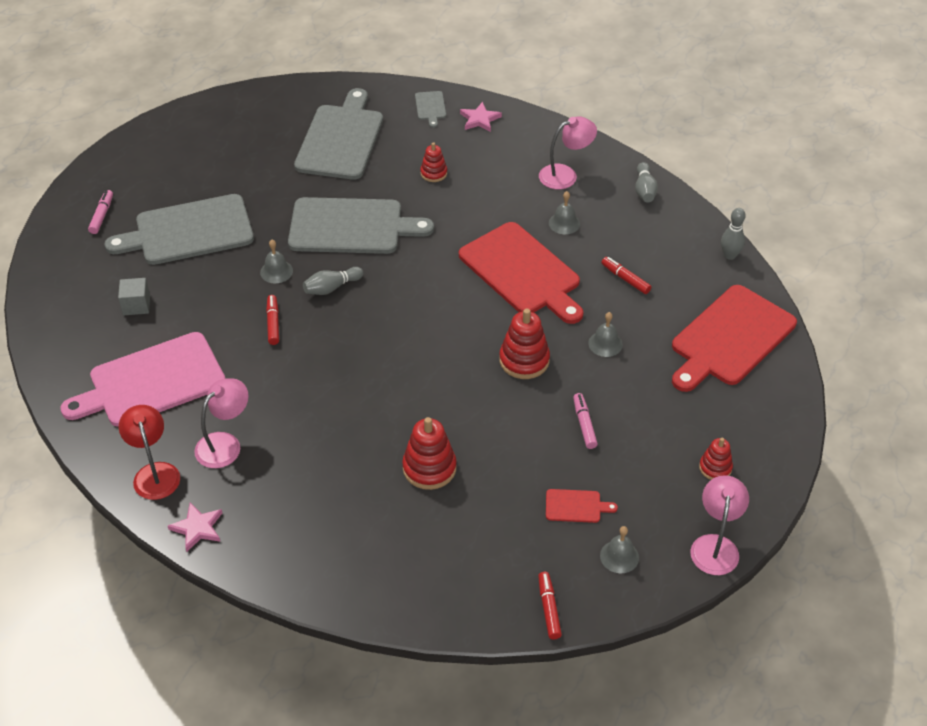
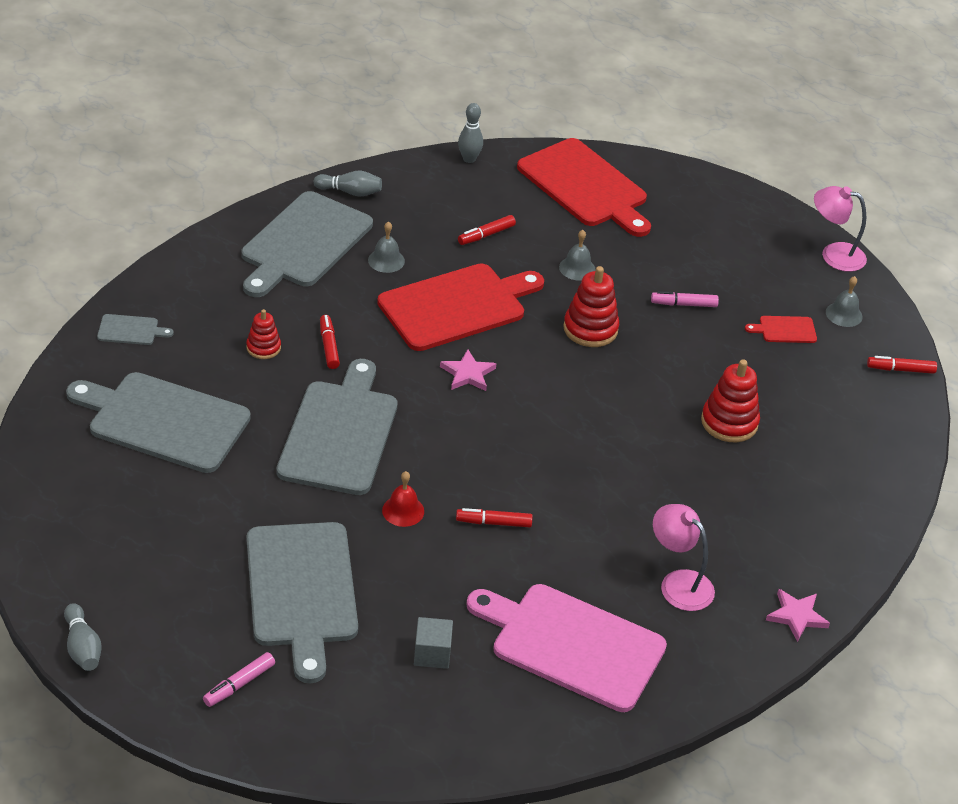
camera: 85 degrees left, 5 degrees down
(102, 215) = (239, 684): pink marker -> pink marker turned 60 degrees counterclockwise
(152, 382) = (571, 645): pink cutting board -> pink cutting board turned 135 degrees clockwise
(154, 473) = (715, 649): red lamp -> none
(276, 271) = (403, 510): grey bell -> red bell
(332, 288) = (444, 464): grey bowling pin -> grey bowling pin (82, 647)
(447, 207) = (329, 346): none -> red marker
(479, 119) = (173, 292): pink star -> pink star (468, 374)
(565, 175) = (304, 243): pink lamp -> grey cutting board
(576, 506) = (785, 330): red cutting board -> red cutting board turned 105 degrees counterclockwise
(715, 468) = (746, 234): red stacking toy -> none

